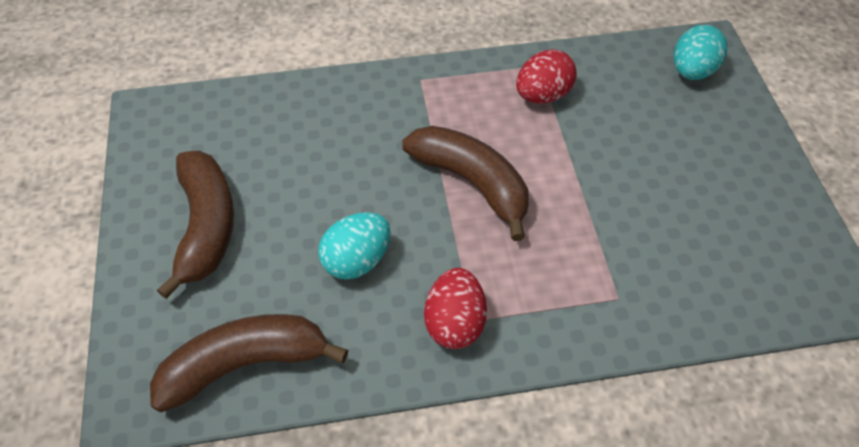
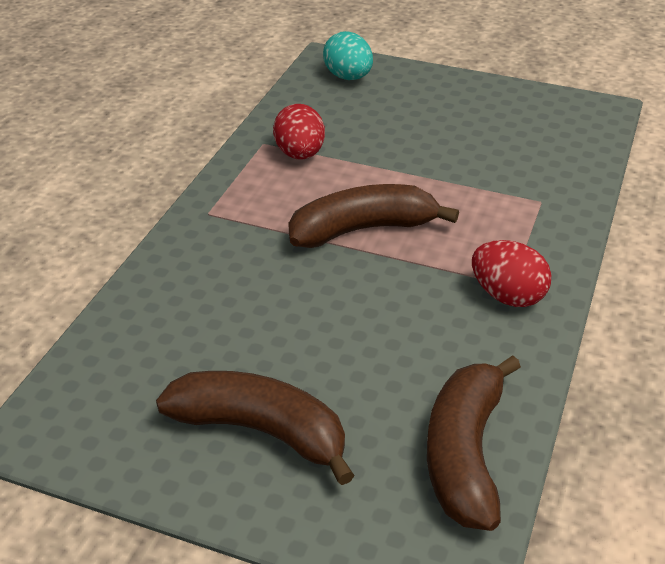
camera: 60 degrees left, 15 degrees down
(357, 260) = (395, 332): turquoise egg -> none

